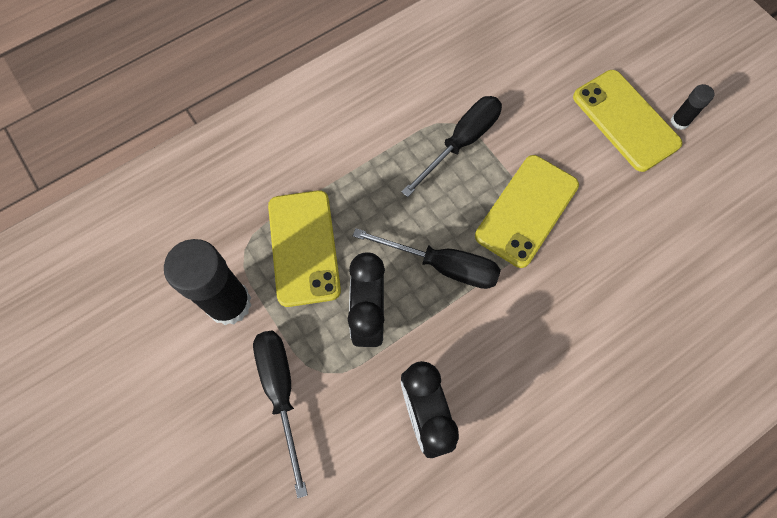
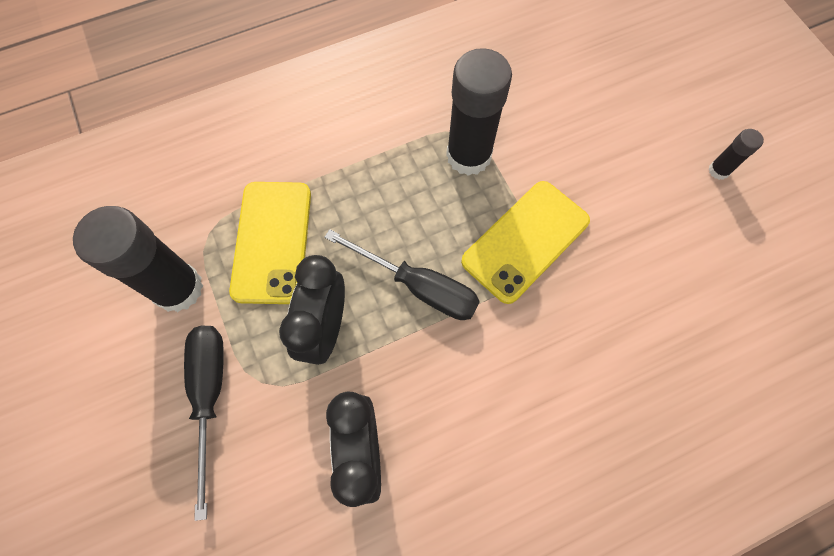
camera: 10 degrees right, 0 degrees up
(461, 142) = (468, 155): black screwdriver -> black glue stick
(625, 120) = (657, 159): yellow phone -> none

